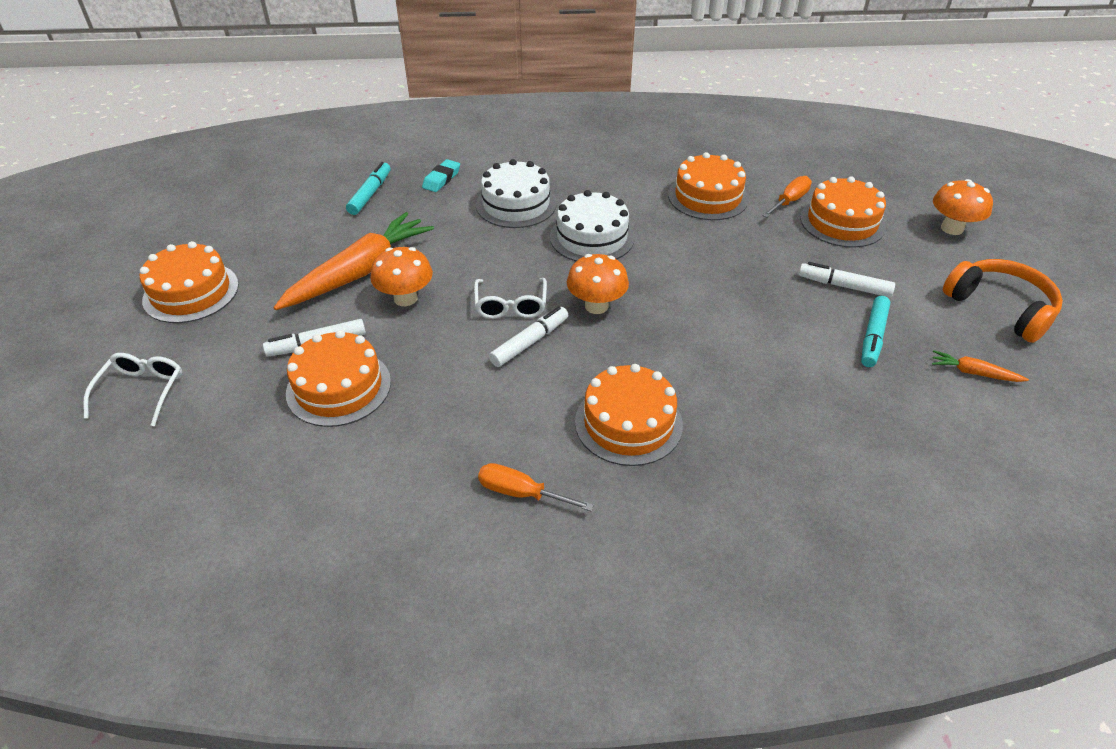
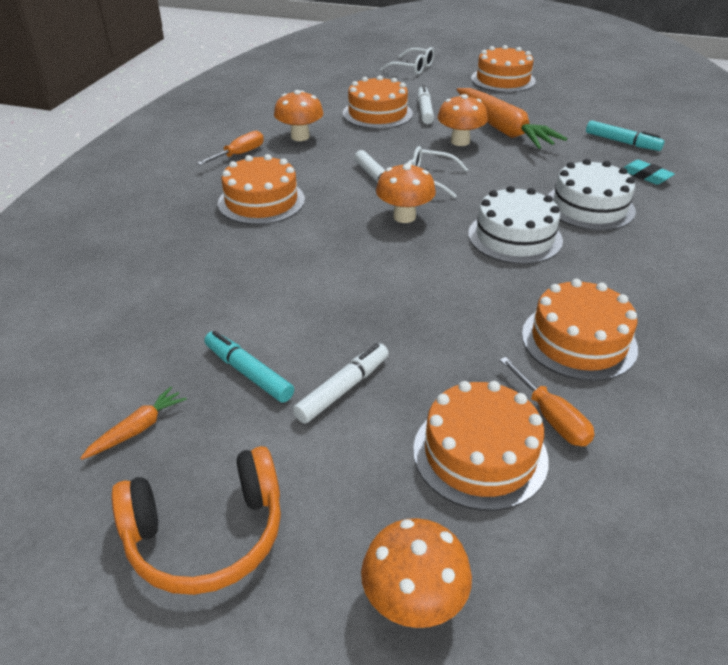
camera: 110 degrees right, 5 degrees down
(441, 446) = (300, 137): none -> orange mushroom

